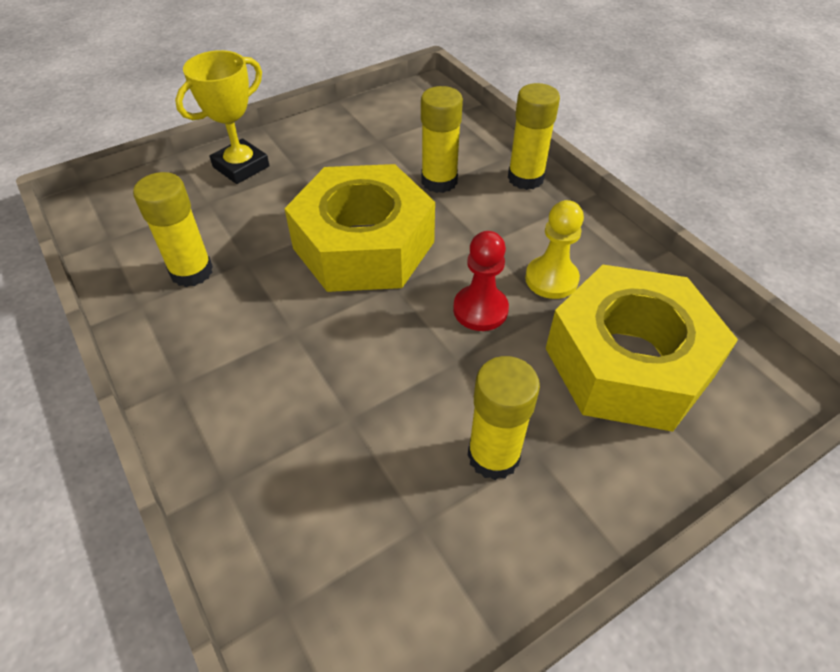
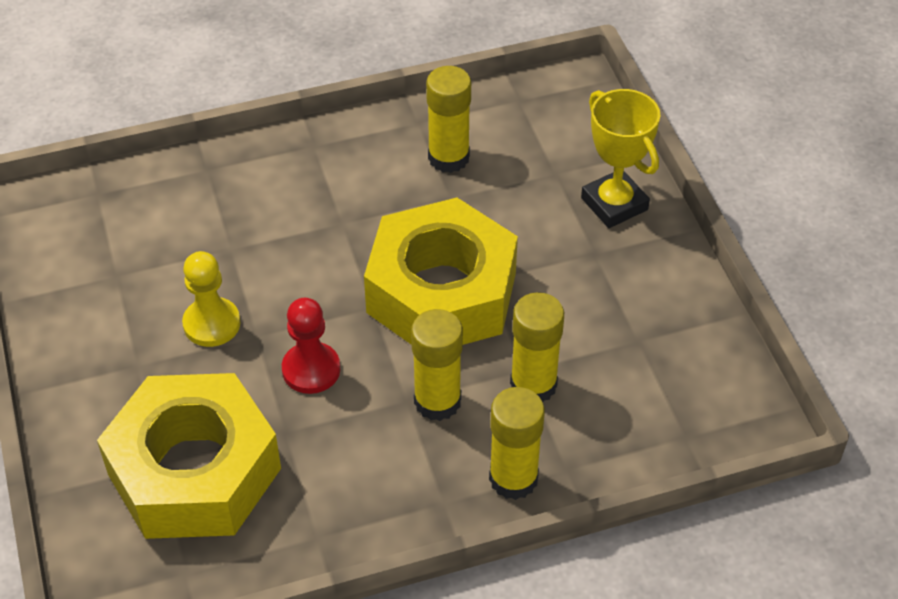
camera: 105 degrees right, 0 degrees up
(493, 456) = (149, 335): yellow glue stick -> yellow glue stick (437, 401)
(551, 279) = (329, 445): yellow pawn -> yellow pawn (212, 324)

